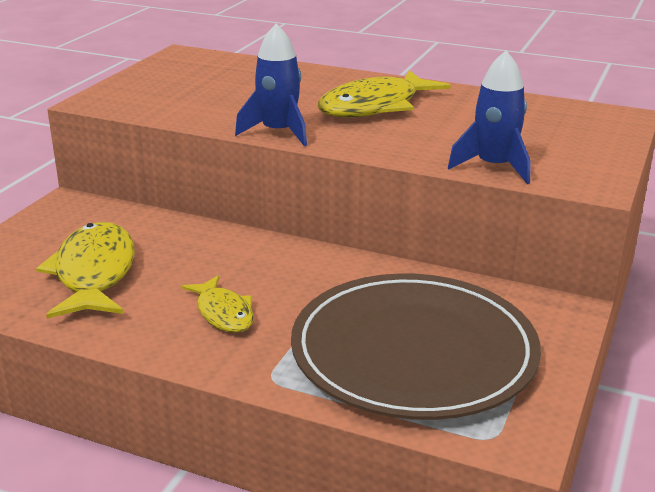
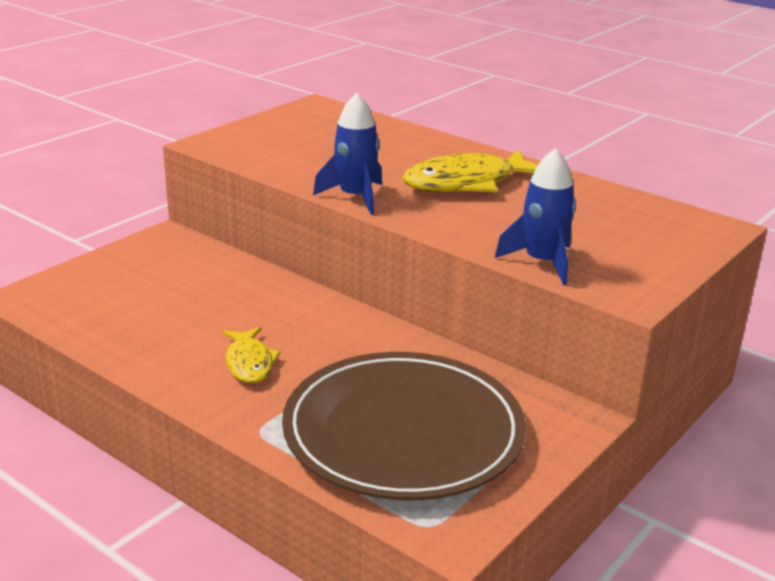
camera: 15 degrees right, 0 degrees up
(94, 274) = (156, 306): yellow fish -> none

